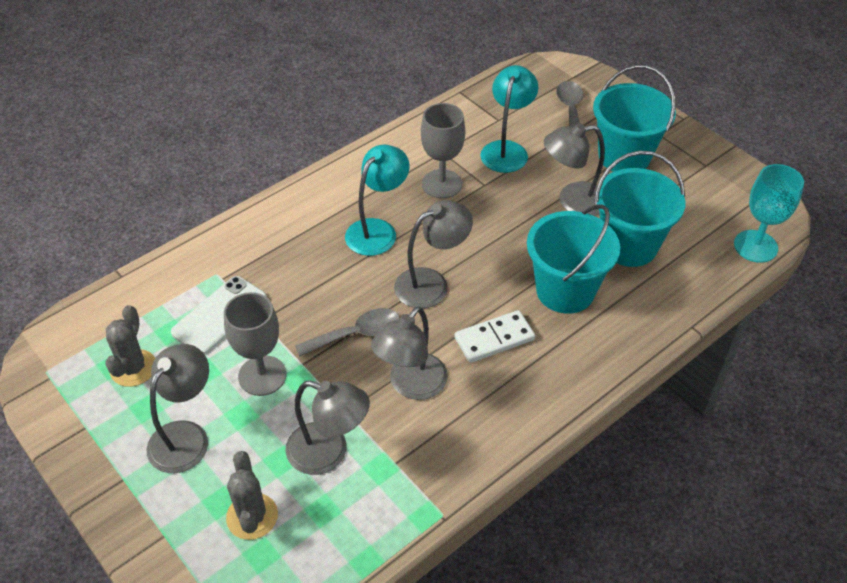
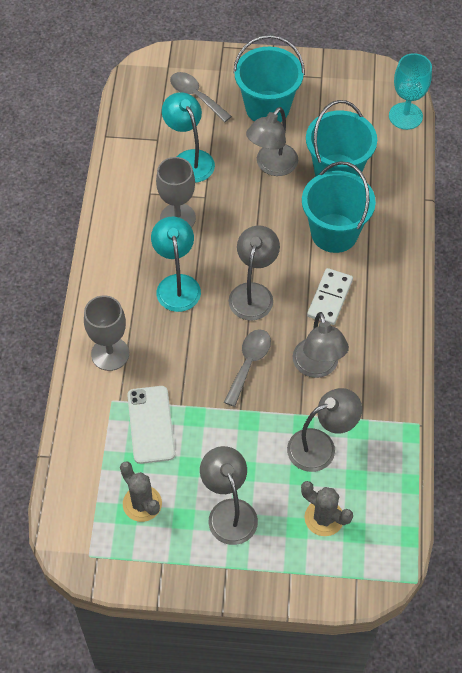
camera: 45 degrees left, 10 degrees up
(262, 375) = (226, 437): grey goblet -> grey goblet (110, 354)

